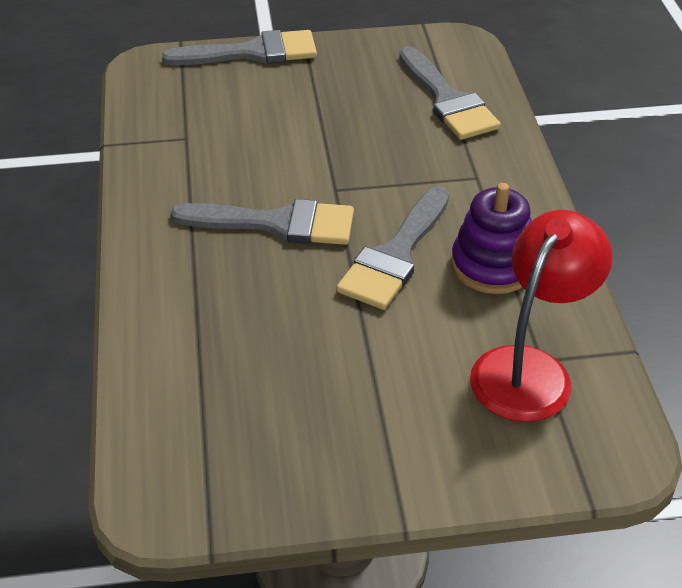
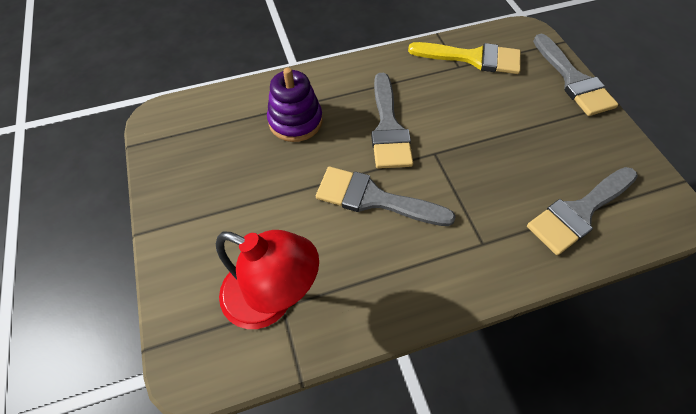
camera: 80 degrees right, 15 degrees up
(175, 122) = (473, 58): none -> yellow brush
(492, 265) = (378, 264): purple stacking toy -> purple stacking toy (295, 121)

